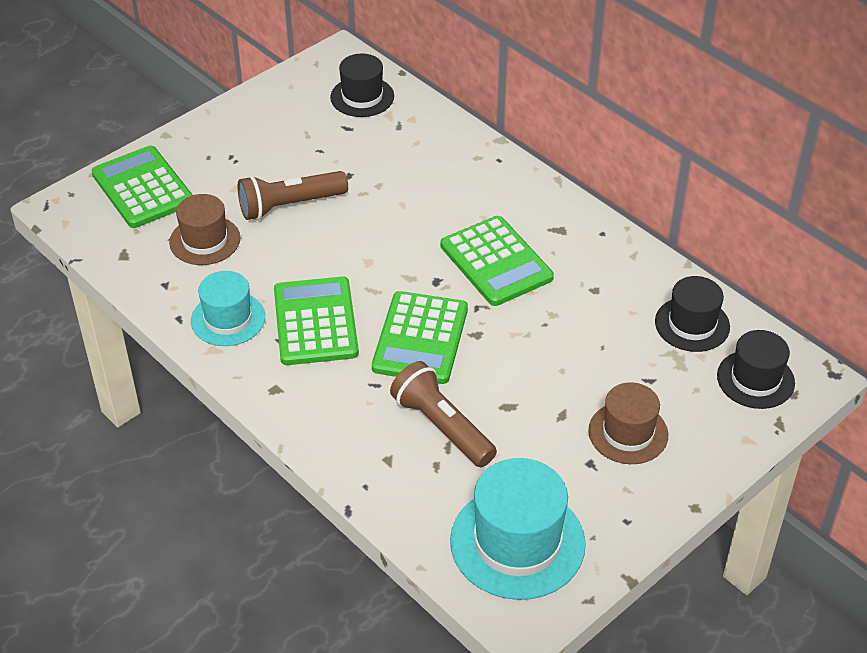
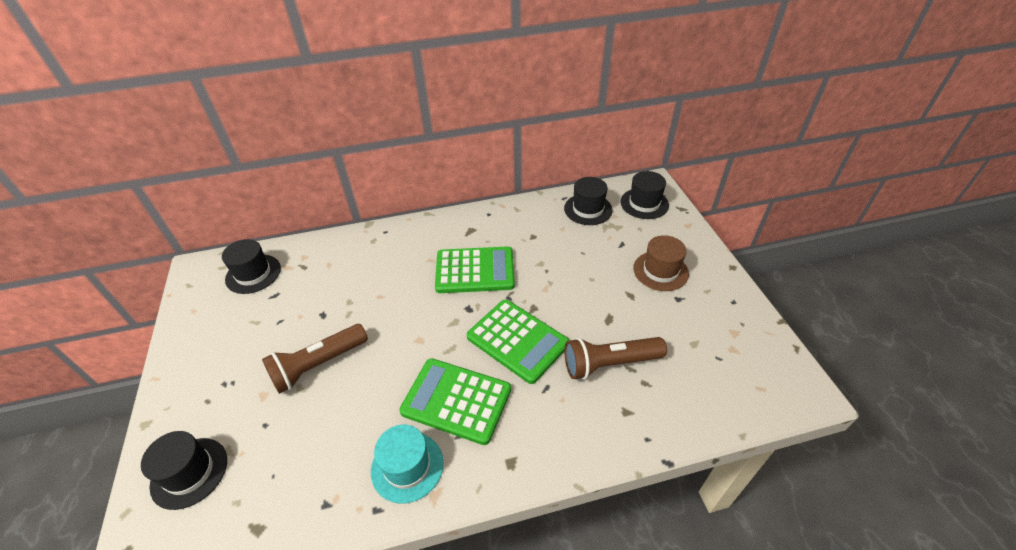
camera: 60 degrees left, 0 degrees up
(143, 188) = (189, 472): green calculator -> black hat
(205, 240) = (301, 446): brown hat -> none
(290, 205) = (318, 365): brown flashlight -> brown flashlight turned 45 degrees clockwise
(517, 542) = (735, 365): turquoise hat -> none

